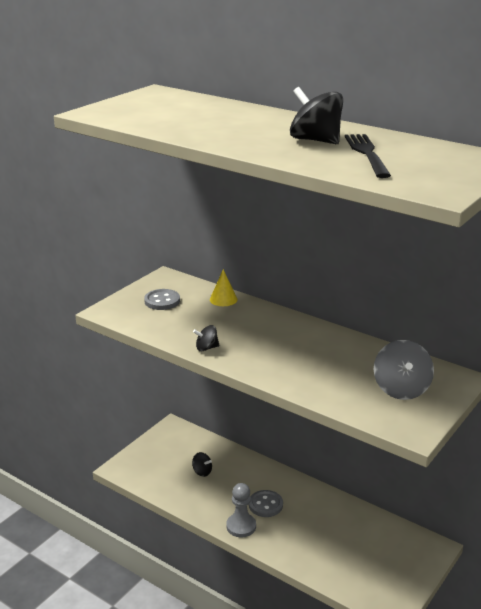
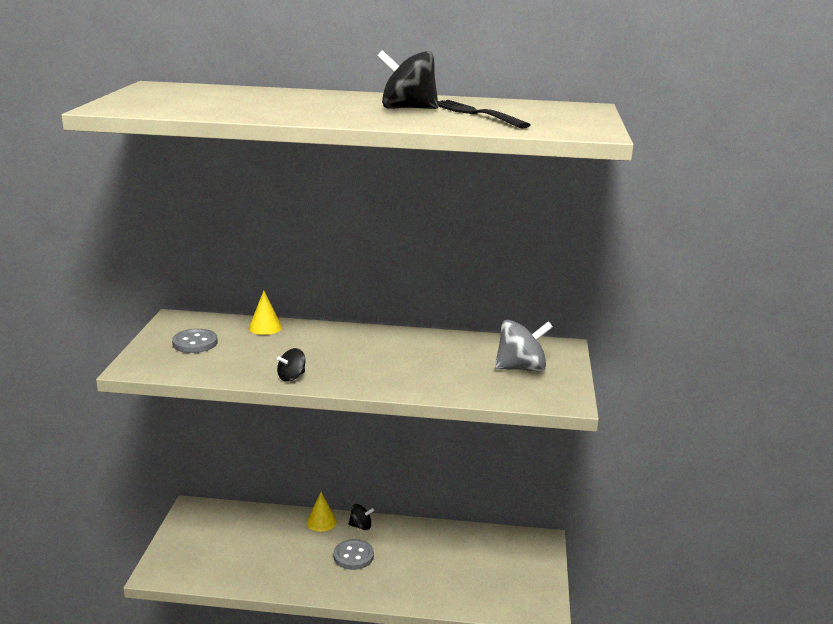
camera: 30 degrees left, 5 degrees down
(202, 472) = (260, 545): black spinning top -> black spinning top (361, 526)
(241, 526) = (342, 586): grey pawn -> none
(259, 468) = (321, 522): none -> yellow cone
(401, 389) = (521, 368): grey spinning top -> grey spinning top turned 75 degrees counterclockwise

